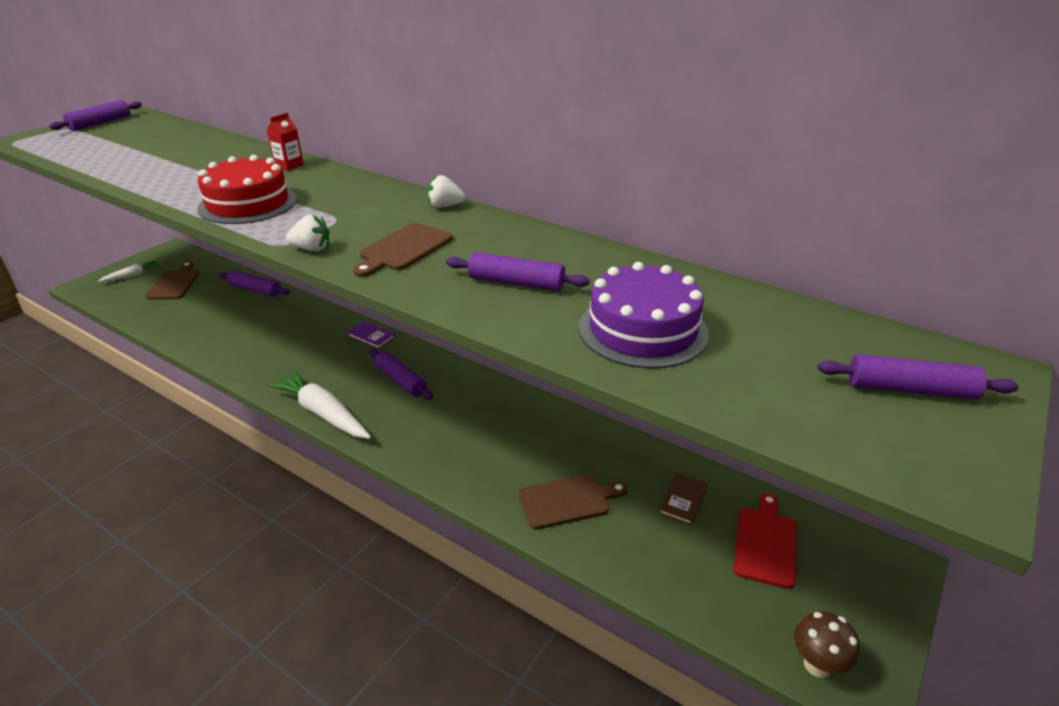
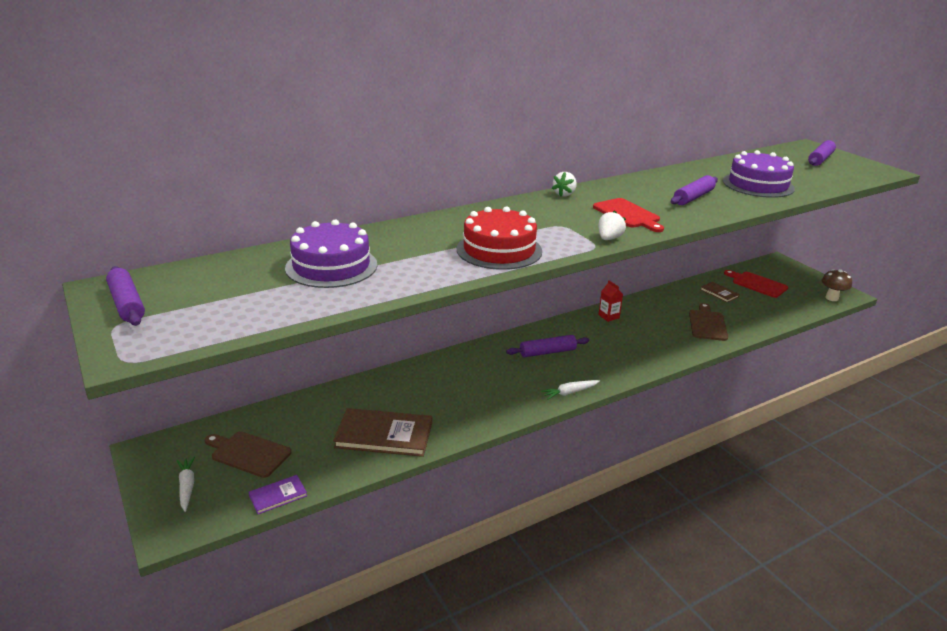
camera: 65 degrees left, 5 degrees down
(182, 155) = (331, 266): none -> purple cake
(212, 329) = (384, 435): none -> brown book
(255, 290) = (325, 400): purple rolling pin -> none
(289, 165) = (420, 227): red carton -> red carton (608, 316)
(323, 413) = (570, 392): white carrot -> white carrot, size x0.53
(371, 336) = (472, 353): purple book -> purple book (278, 495)
(403, 249) = (628, 214): brown cutting board -> red cutting board

